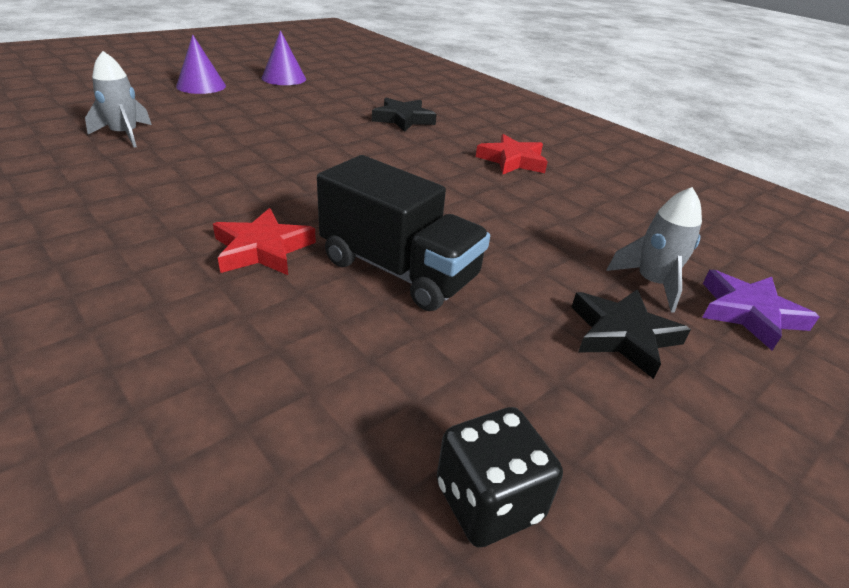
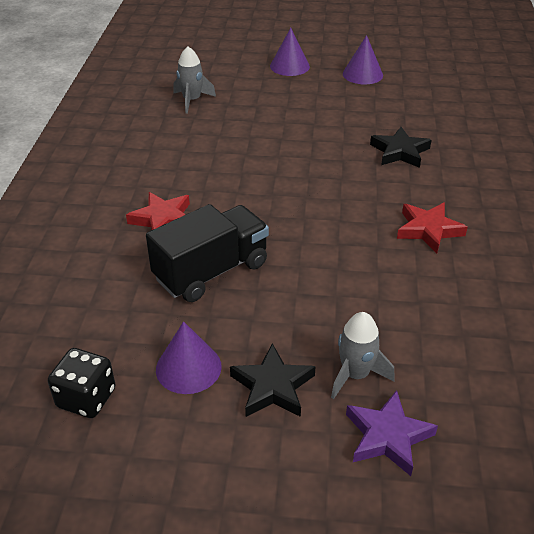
camera: 50 degrees right, 5 degrees up
(398, 270) = (211, 271): black truck -> black truck turned 120 degrees counterclockwise
(532, 373) = (188, 367): none -> purple cone

